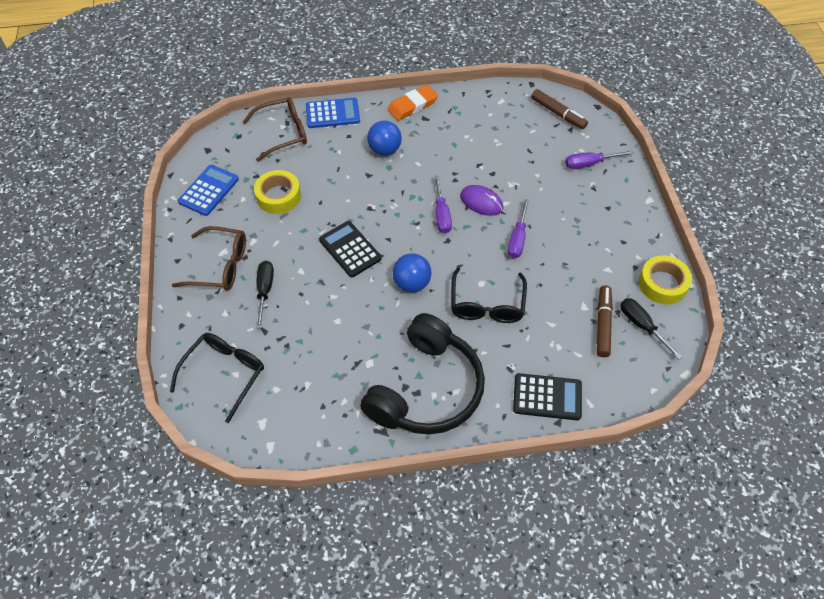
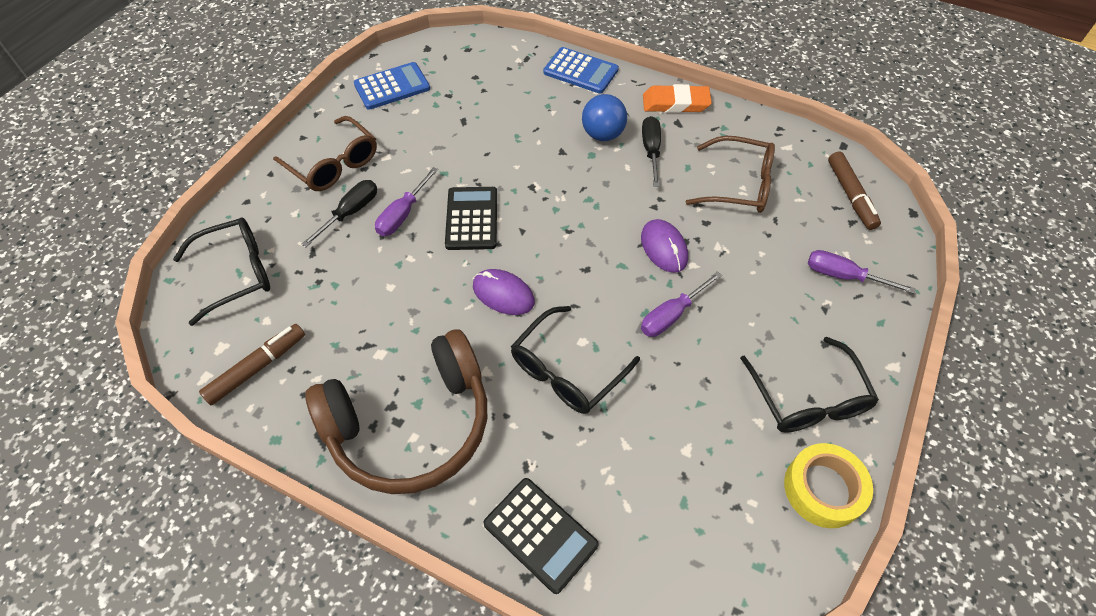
camera: 35 degrees right, 0 degrees up
(278, 196) = (451, 126): yellow tape -> none
(283, 133) = (512, 67): brown glasses -> brown glasses (739, 185)
(412, 283) = (503, 294): blue ball -> purple mouse
(426, 389) = (411, 424): black headphones -> brown headphones
(442, 215) = (604, 237): purple screwdriver -> purple screwdriver (402, 215)
(603, 324) = (693, 489): brown marker -> brown marker (257, 368)
(621, 242) = (808, 398): none -> black glasses
(641, 325) = (746, 526): black screwdriver -> black screwdriver (651, 150)

